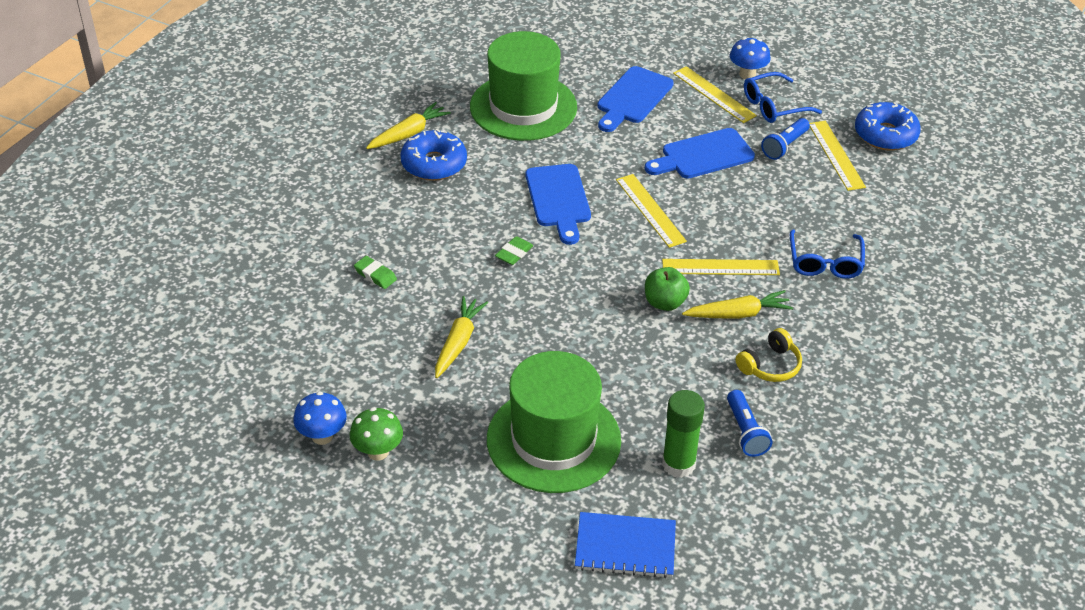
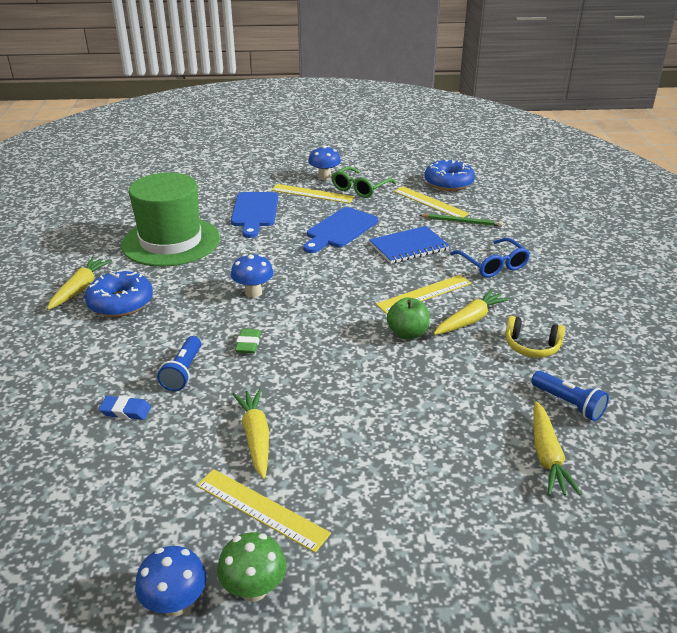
camera: 30 degrees left, 10 degrees down
(375, 275) = (126, 411): green eraser -> blue eraser
(553, 440) = (422, 487): green hat -> none
(558, 199) = (253, 292): blue cutting board -> blue mushroom
(625, 547) = (583, 559): blue notebook -> blue notebook (408, 247)
(650, 210) = (334, 275): yellow ruler -> yellow ruler (261, 509)
(678, 464) = (547, 456): green glue stick -> yellow carrot
(770, 365) = (531, 346): yellow headphones -> yellow headphones turned 90 degrees clockwise
(774, 106) = (360, 188): blue glasses -> green glasses
(785, 146) = (391, 207): blue flashlight -> blue flashlight (183, 372)
(846, 195) = (462, 222): none -> green pencil

